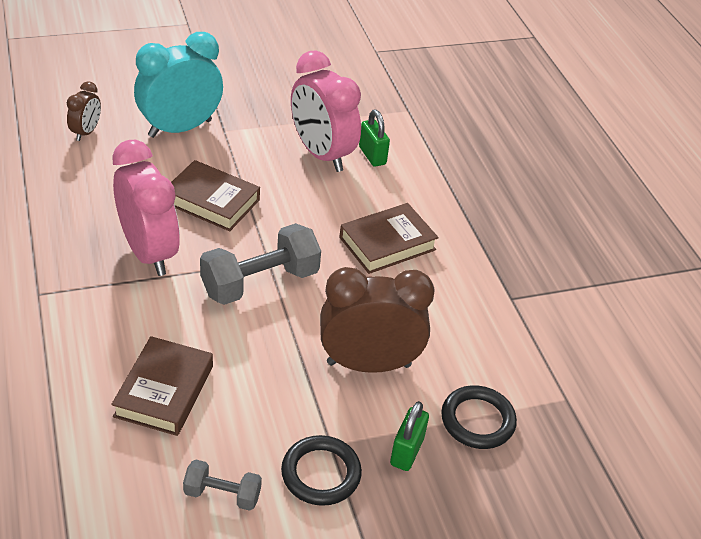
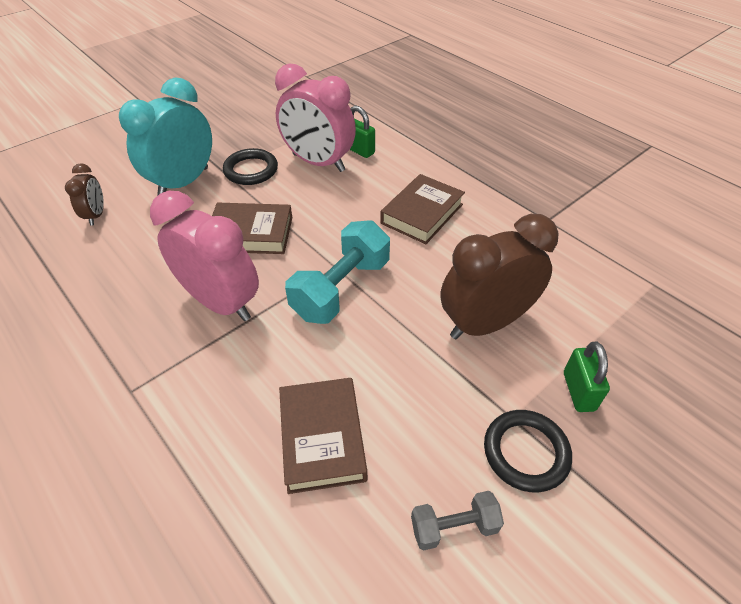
camera: 20 degrees left, 5 degrees up
(260, 282) = (341, 289): grey dumbbell -> turquoise dumbbell
(477, 420) = (608, 334): black ring -> black ring (251, 170)

